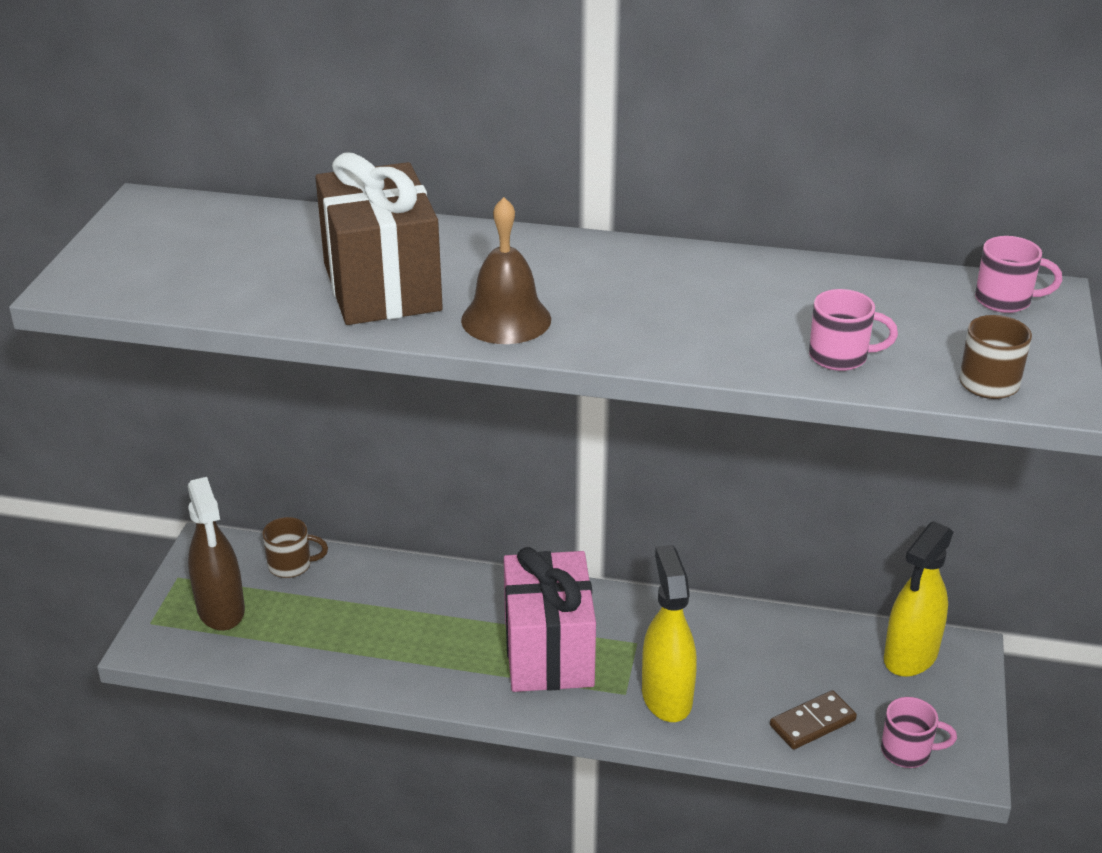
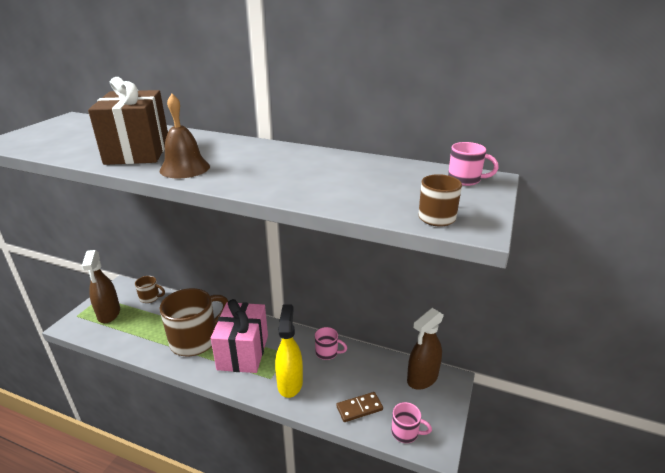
camera: 10 degrees right, 5 degrees down
(439, 641) = (195, 340): none -> brown mug
(840, 357) = (353, 198): pink mug -> pink mug (327, 352)
(910, 656) = (422, 378): yellow spray bottle -> brown spray bottle

